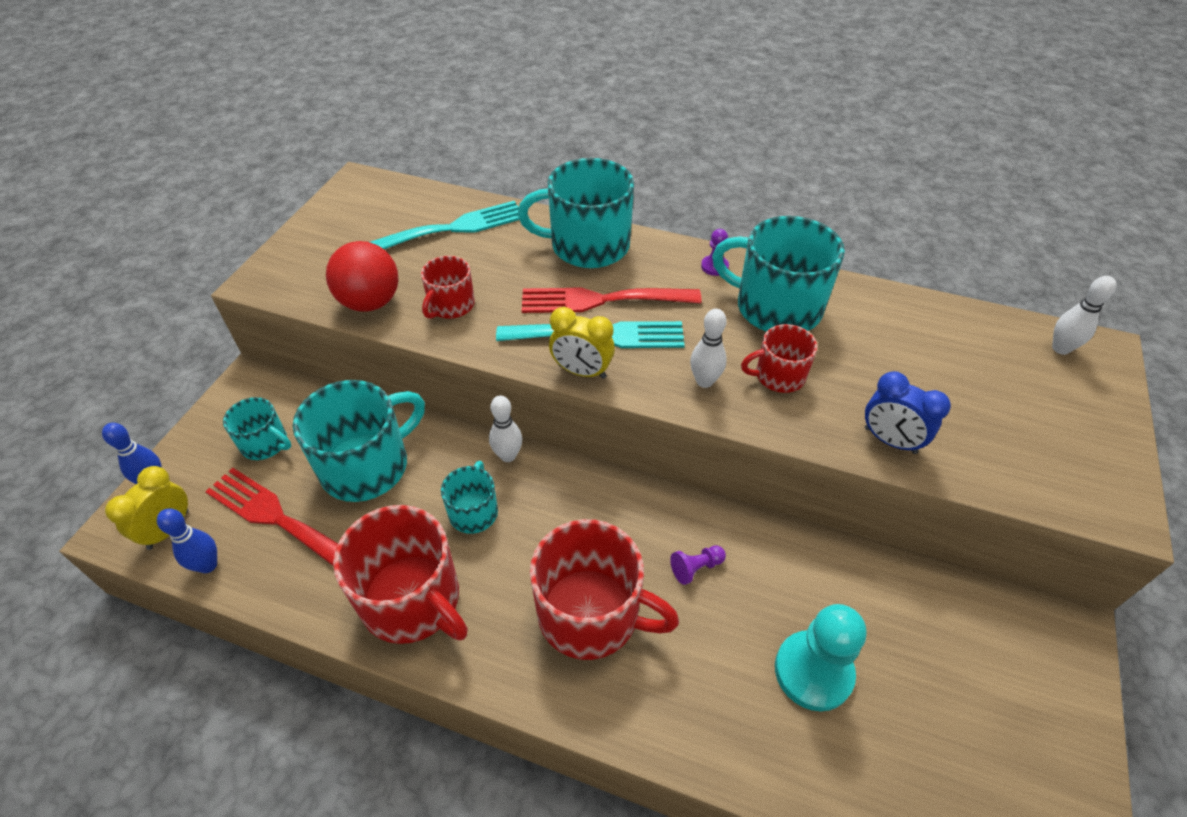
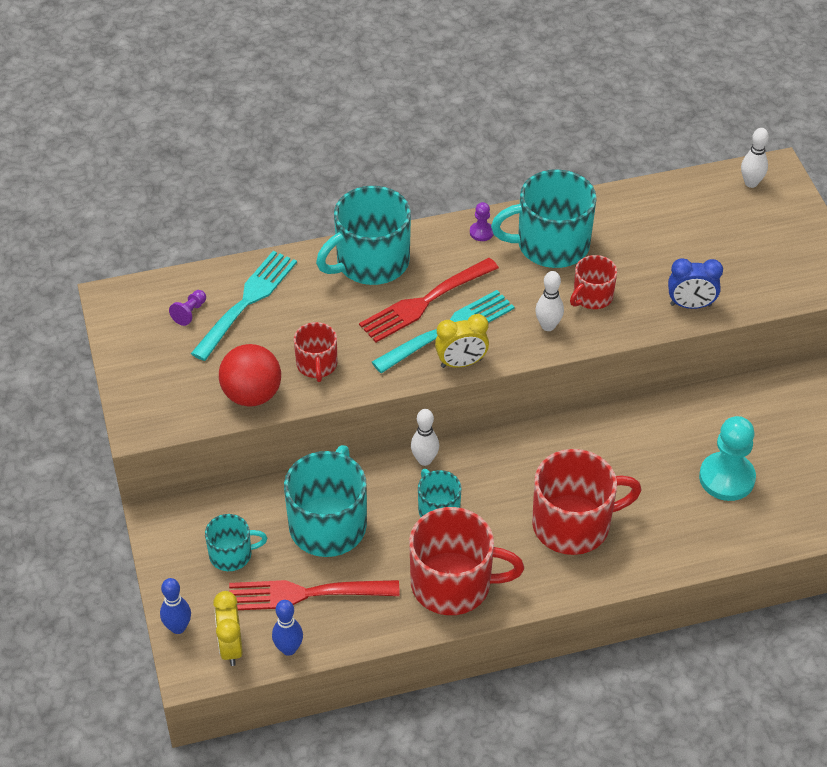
camera: 35 degrees left, 0 degrees up
(696, 568) = (614, 459): purple pawn -> purple pawn (190, 313)

